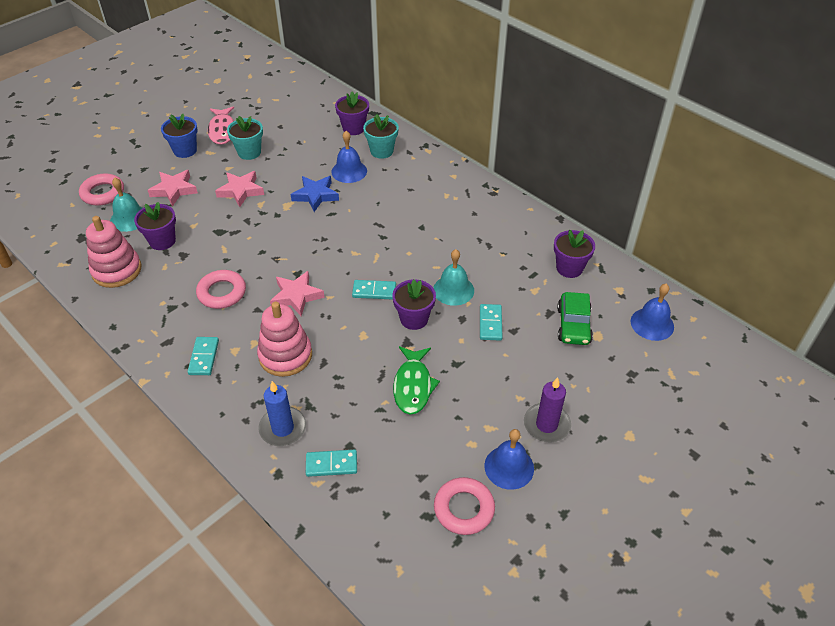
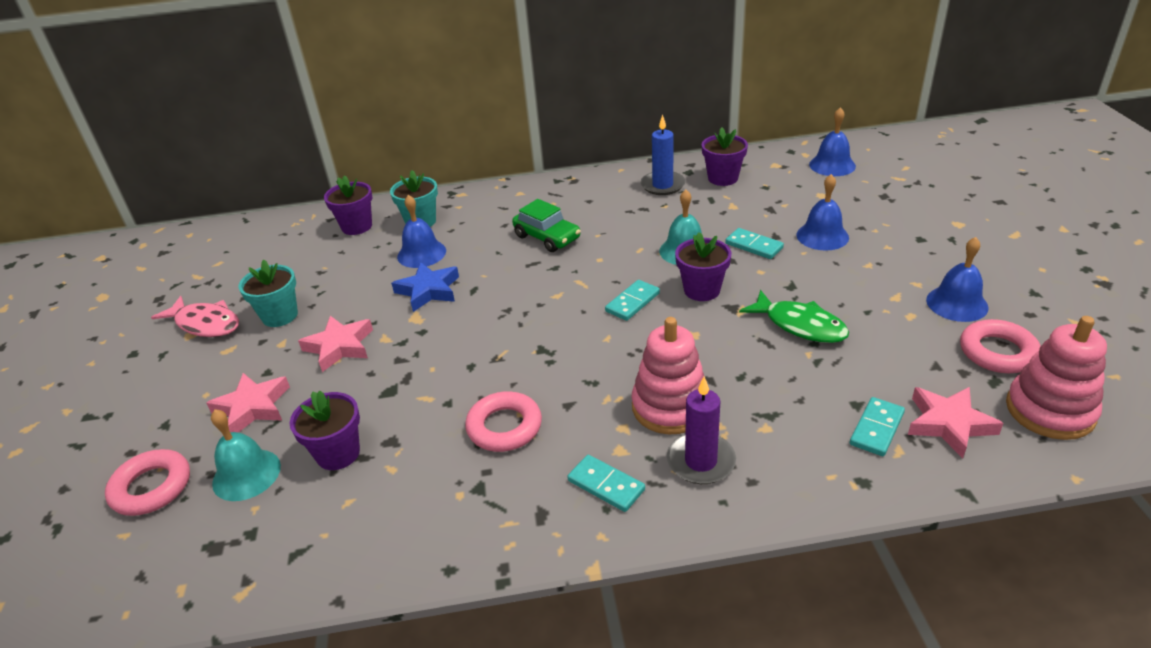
camera: 50 degrees left, 10 degrees down
(117, 270) = (337, 525): pink stacking toy -> pink stacking toy (1050, 410)
(185, 150) = (190, 371): blue flower pot -> none
(283, 428) = (790, 451): blue candle -> blue candle (662, 185)
(296, 296) = (579, 363): pink star -> pink star (949, 424)
(537, 357) = (822, 236): none -> blue bell
(546, 424) = (915, 262): purple candle -> purple candle (701, 461)
(573, 325) = (799, 202): green car -> green car (547, 237)

